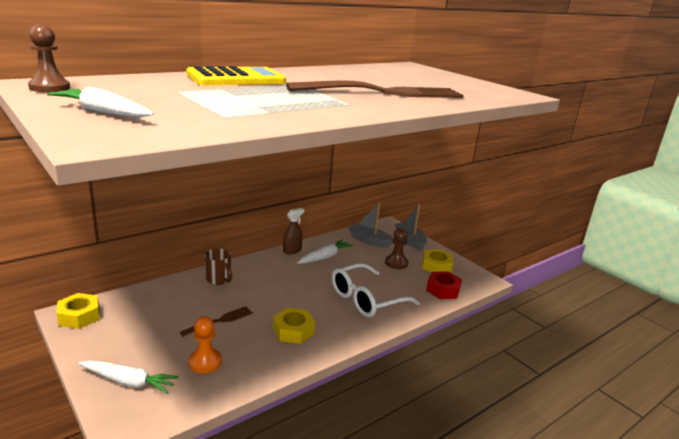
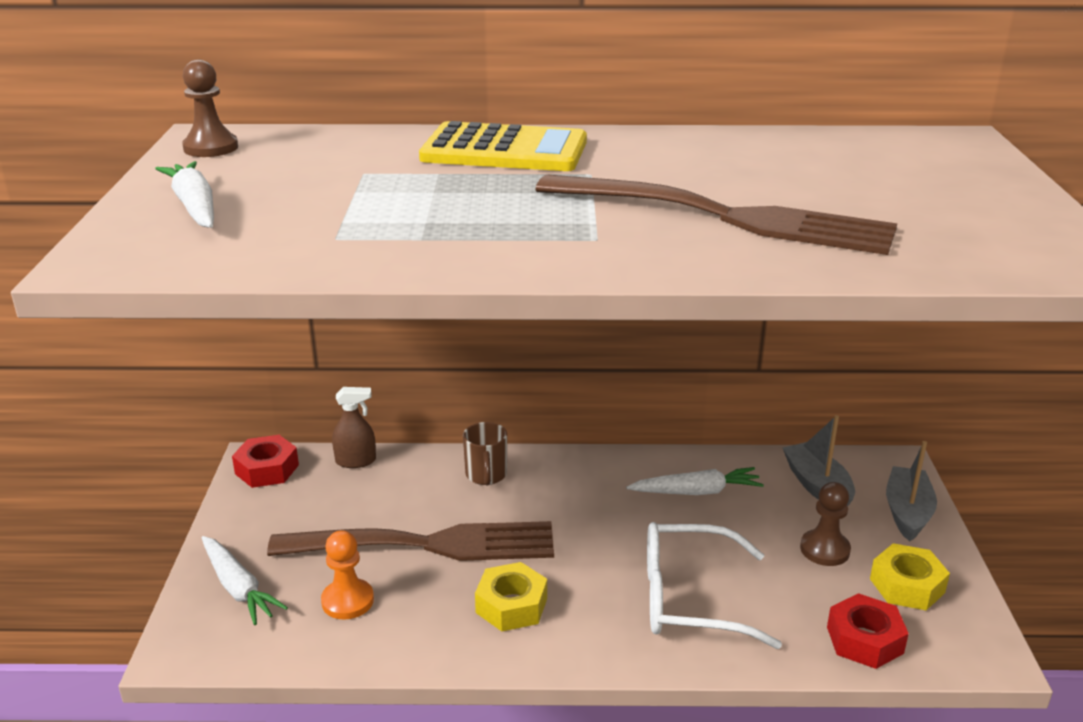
camera: 40 degrees right, 5 degrees up
(79, 316) = (267, 469): yellow nut -> red nut
(219, 321) = (424, 545): brown fork -> brown fork, size x2.25
(292, 250) = (651, 461): brown spray bottle -> brown spray bottle (356, 461)

